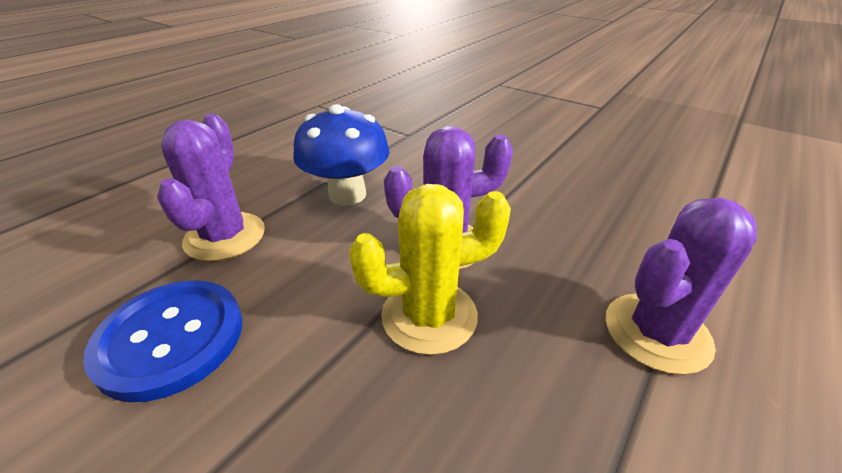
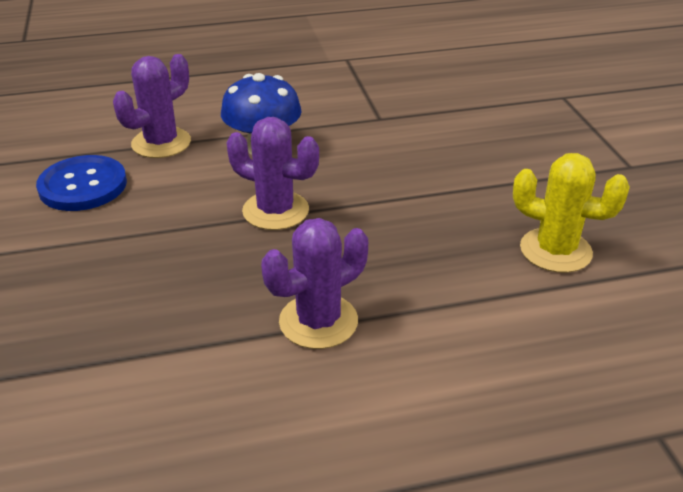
camera: 40 degrees right, 0 degrees up
(429, 316) = (208, 242): yellow cactus -> yellow cactus (555, 250)
(656, 332) = (318, 321): purple cactus -> purple cactus turned 45 degrees counterclockwise

